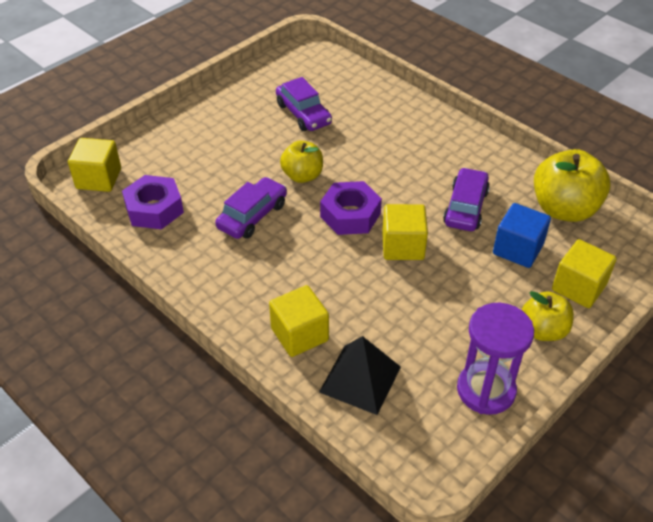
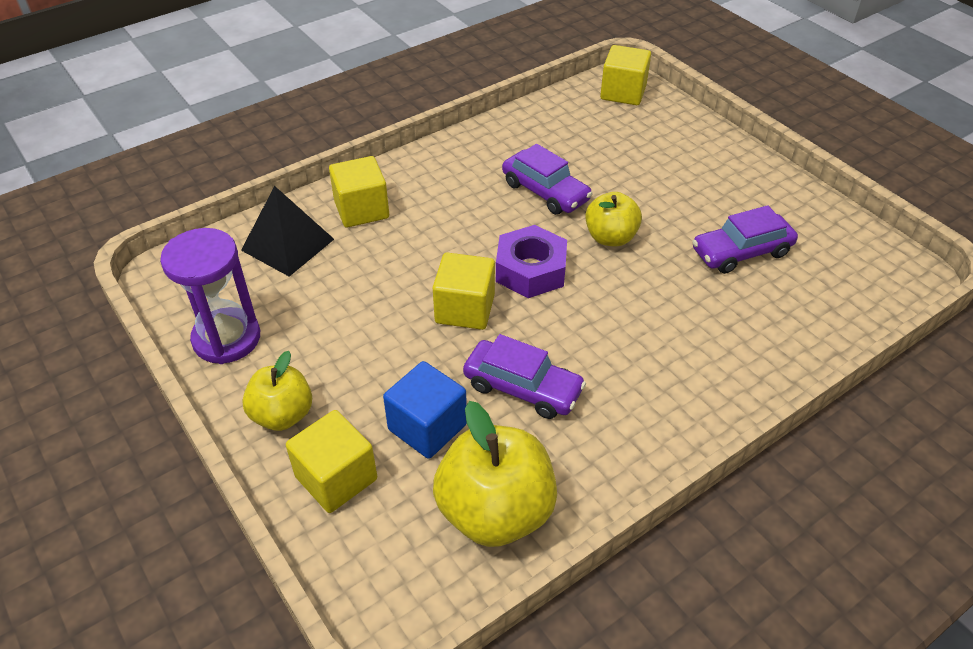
camera: 100 degrees right, 0 degrees up
(154, 209) = (569, 126): purple nut -> none

